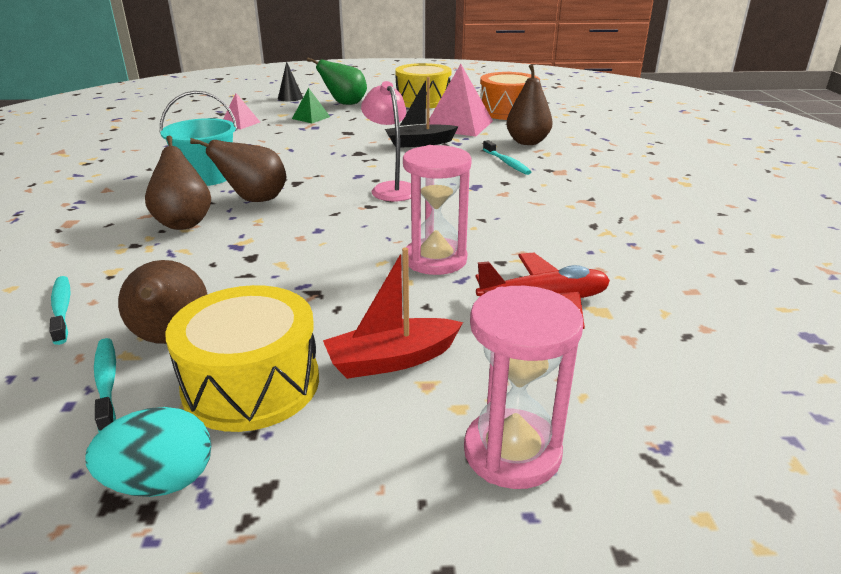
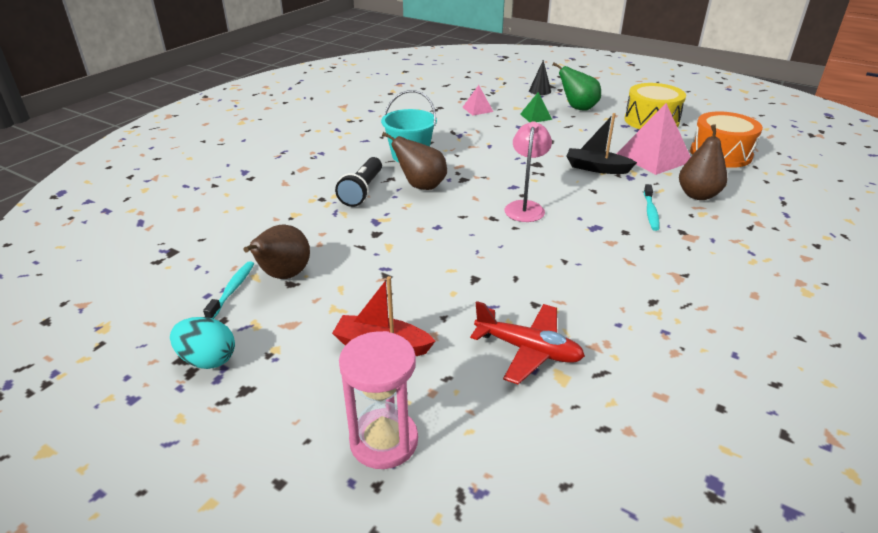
camera: 35 degrees right, 5 degrees up
(62, 309) = (250, 232): turquoise toothbrush -> none
(184, 223) = (362, 191): brown pear -> black flashlight
(251, 384) = (295, 324): yellow drum -> none
(435, 260) = (489, 283): pink hourglass -> none

